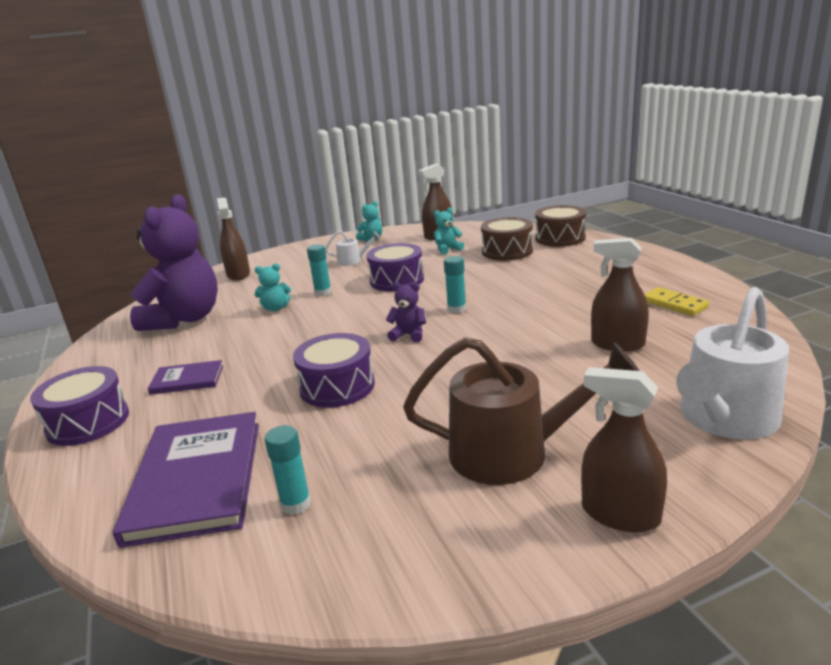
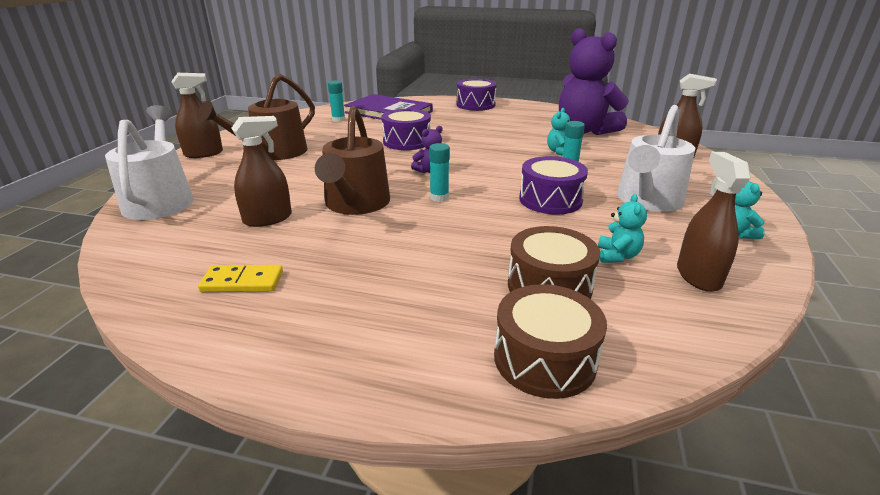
camera: 125 degrees right, 5 degrees up
(187, 380) = (484, 121): purple book -> none
(353, 261) = (647, 200): white watering can -> white watering can, size x2.16
(527, 329) = (355, 204): none -> brown watering can

